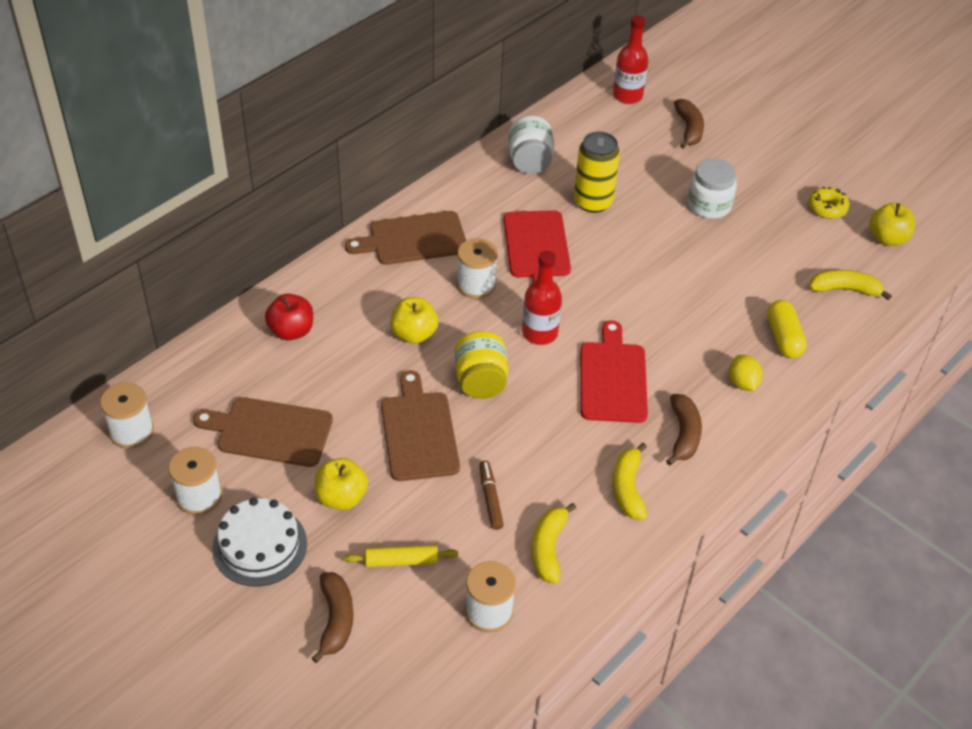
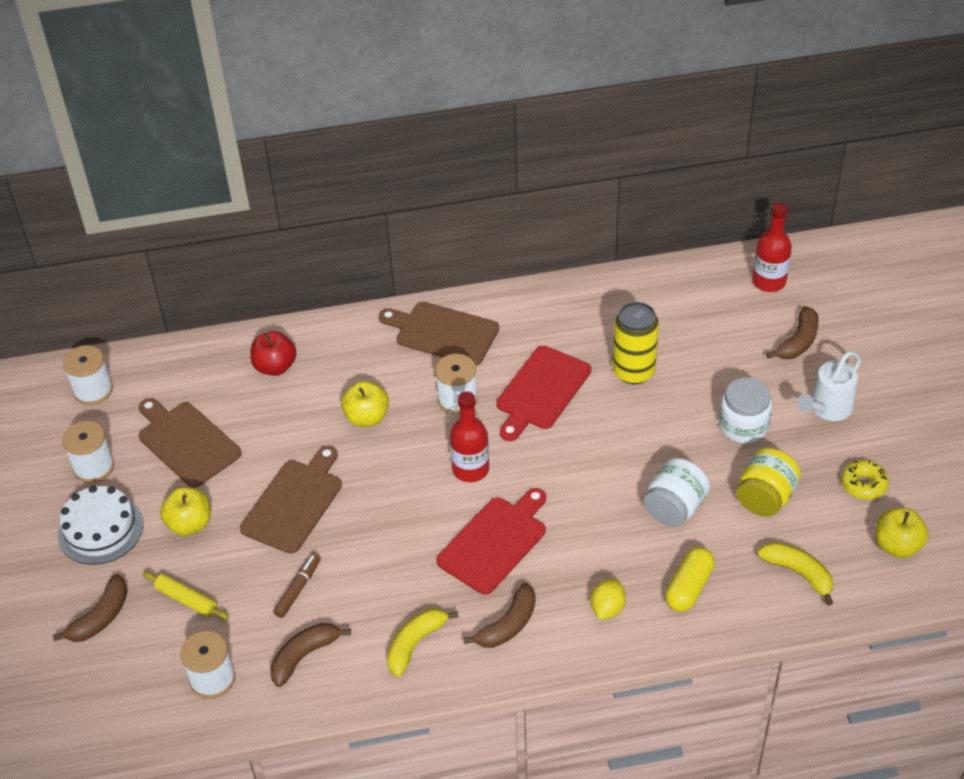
camera: 40 degrees right, 0 degrees up
(480, 381) = (382, 486): yellow jar -> yellow jar (765, 498)
(529, 161) = (612, 307): white jar -> white jar (674, 507)
(548, 548) = (304, 656): yellow banana -> brown banana
(753, 167) = (827, 409): none -> white watering can

